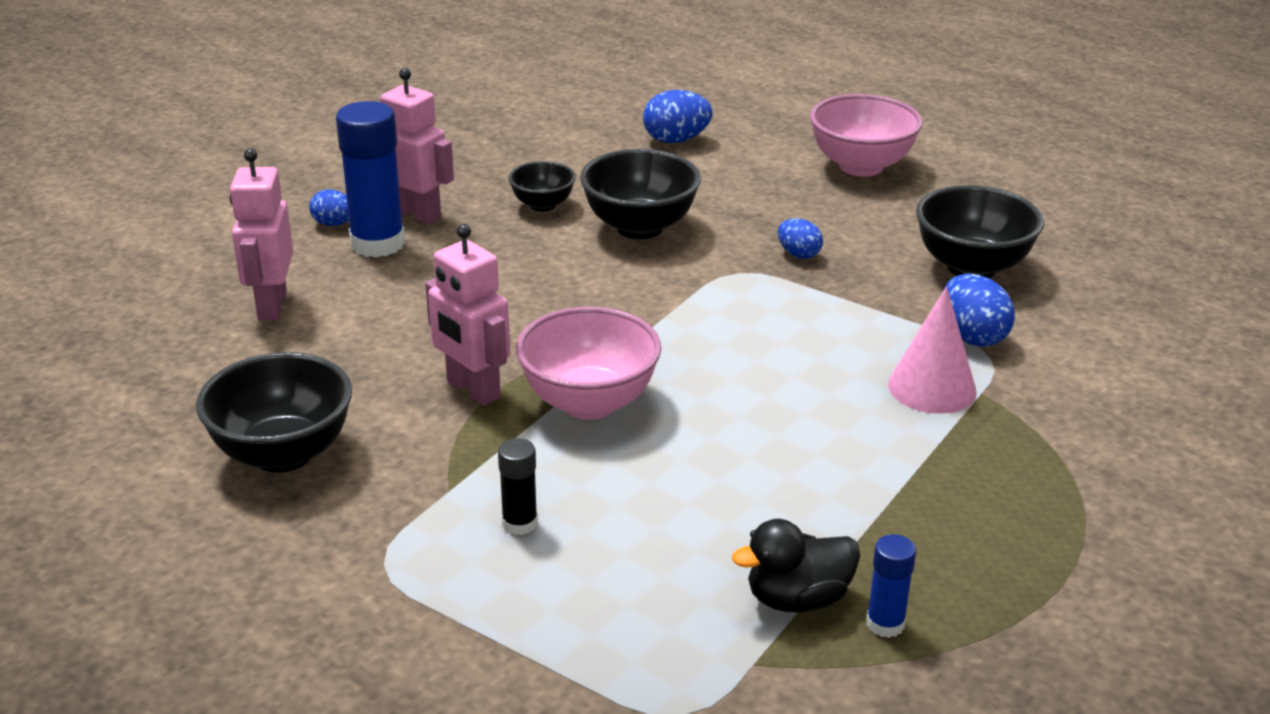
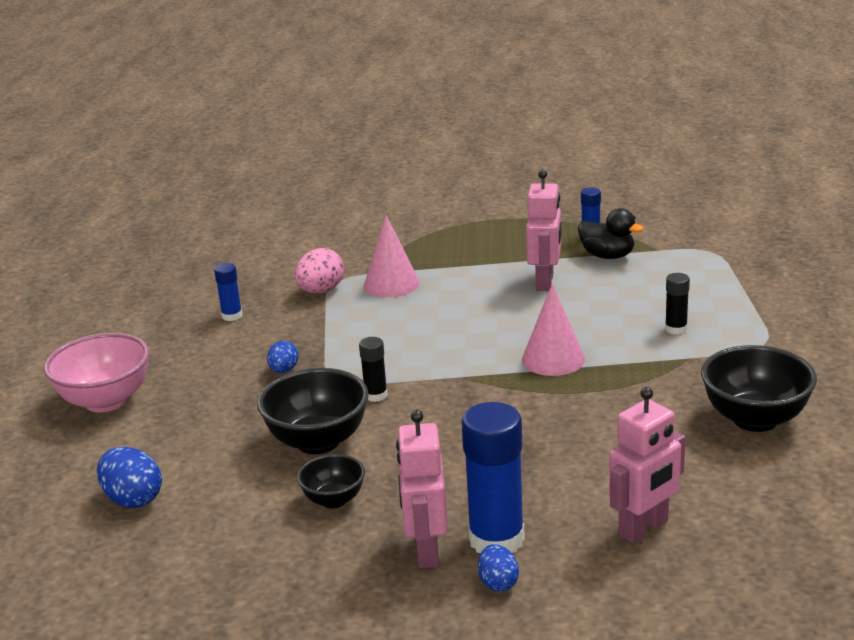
camera: 125 degrees left, 5 degrees down
(473, 390) = (601, 397): pink robot -> pink robot (545, 282)
(589, 402) = (553, 359): pink bowl -> pink cone
(676, 279) = (376, 395): none -> black glue stick
(971, 267) = (232, 316): black bowl -> blue glue stick
(972, 337) = (321, 291): blue egg -> pink egg

